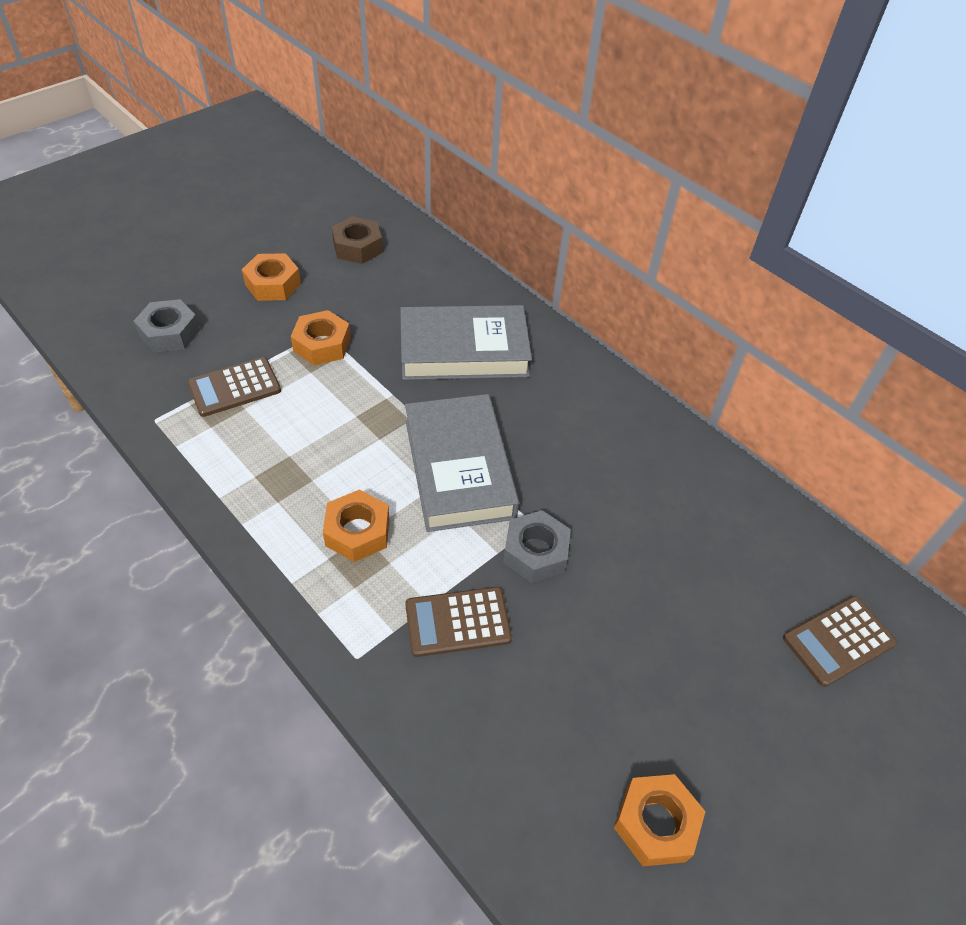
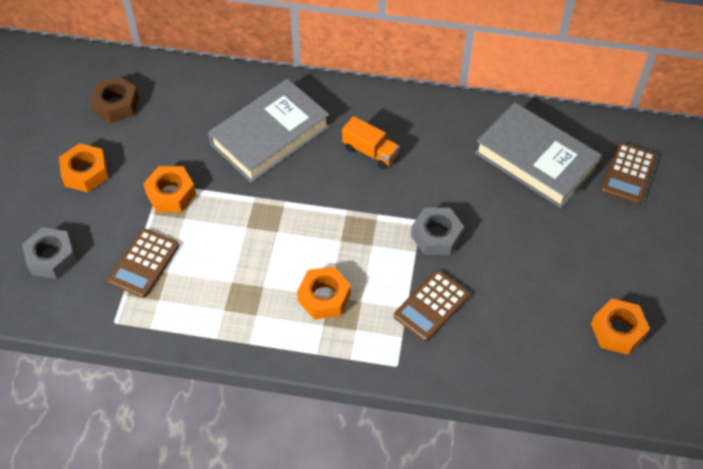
camera: 35 degrees left, 5 degrees up
(459, 468) = (344, 216): grey book -> grey book (535, 160)
(547, 424) = (370, 151): none -> orange truck

